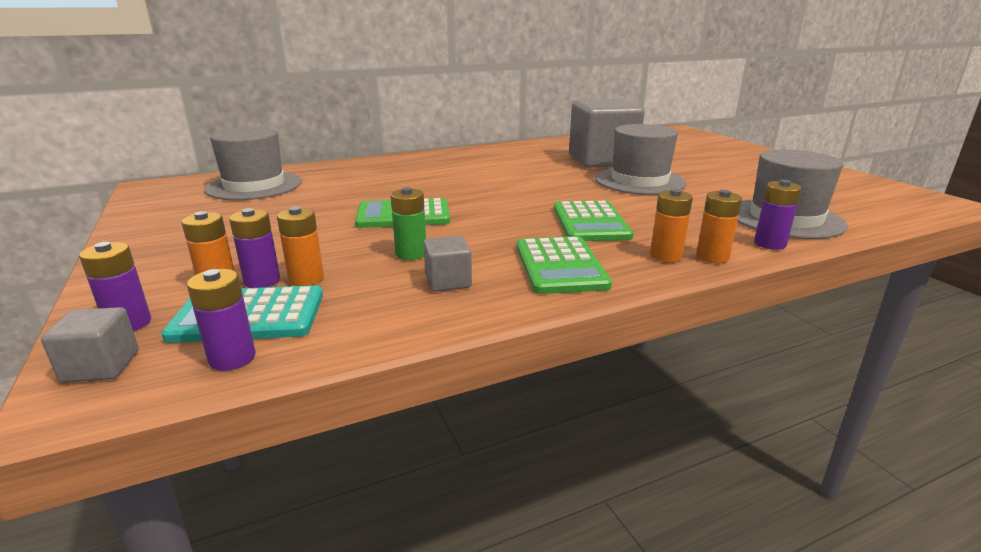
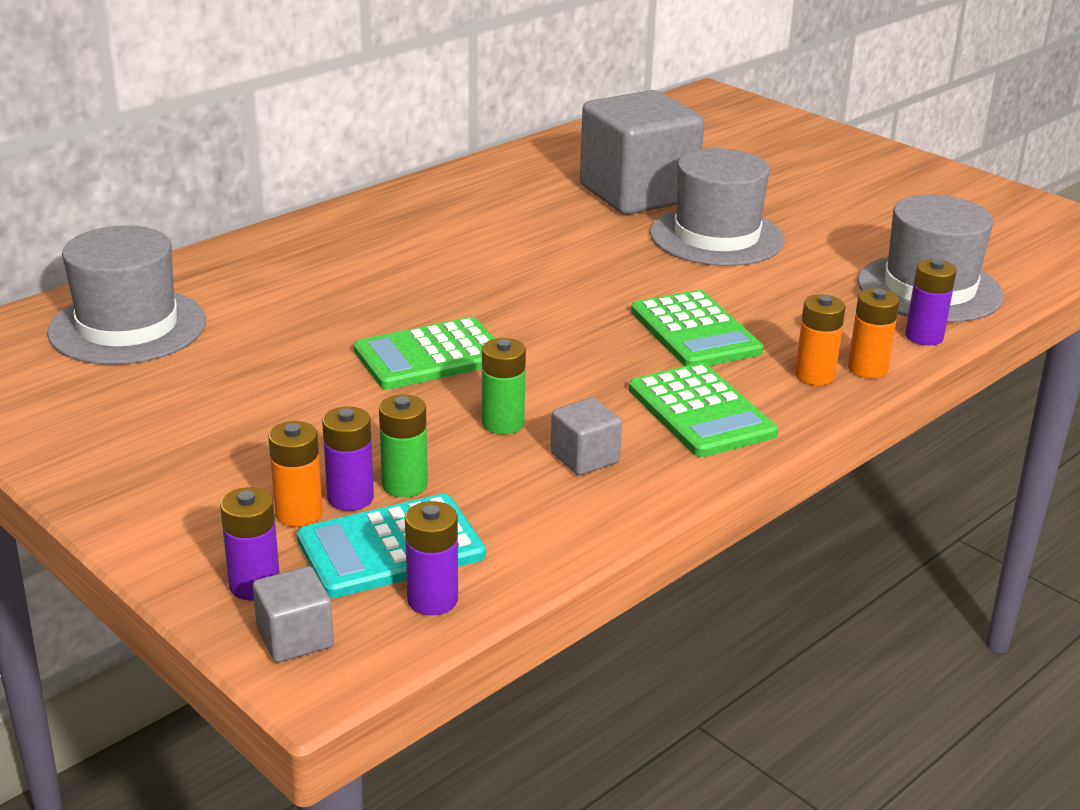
camera: 20 degrees left, 5 degrees up
(306, 279) = (404, 485): orange battery -> green battery

